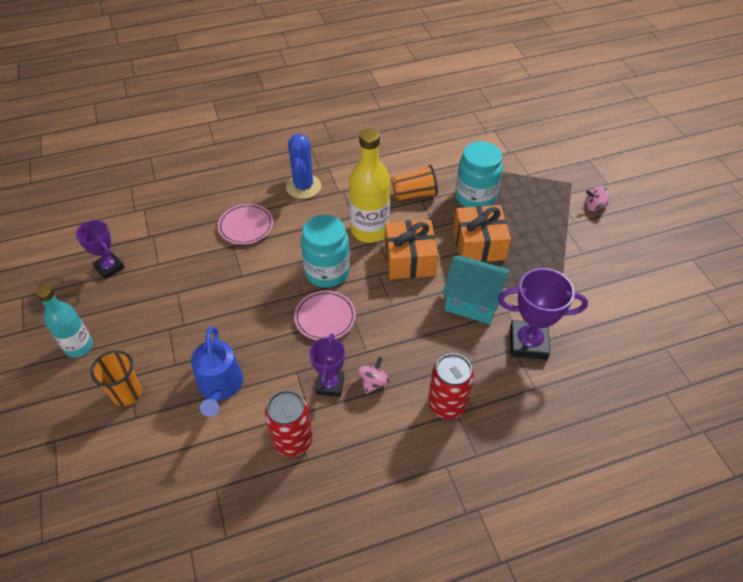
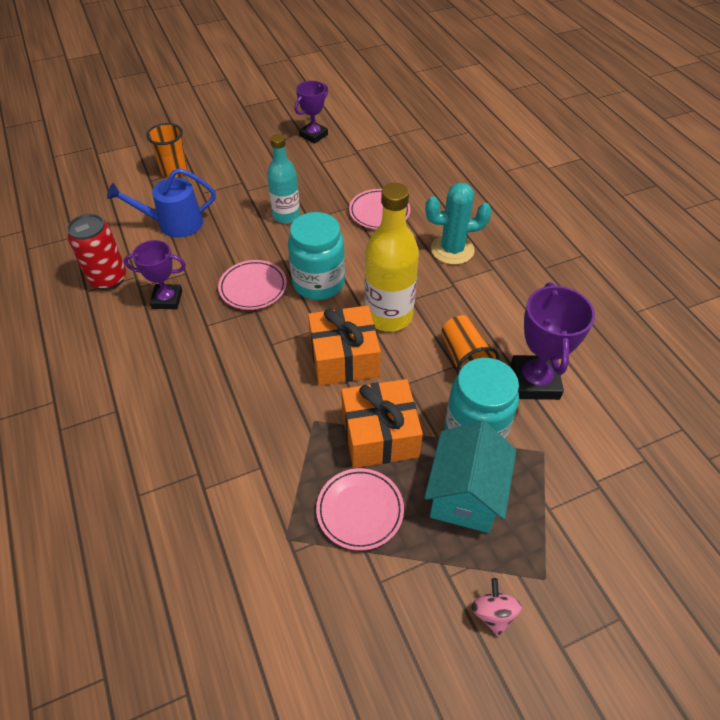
camera: 85 degrees right, 0 degrees up
(79, 346) = (225, 137): turquoise bottle -> turquoise bottle (286, 215)
(303, 187) = (452, 250): blue cactus -> turquoise cactus
(373, 382) = (165, 334): pink spinning top -> none
(447, 404) = (128, 401): red can -> none
(472, 302) = (276, 426): turquoise house -> turquoise house (465, 495)
(528, 343) = (207, 490): purple trophy -> purple trophy (534, 381)
(537, 258) = (360, 510): none -> pink plate

